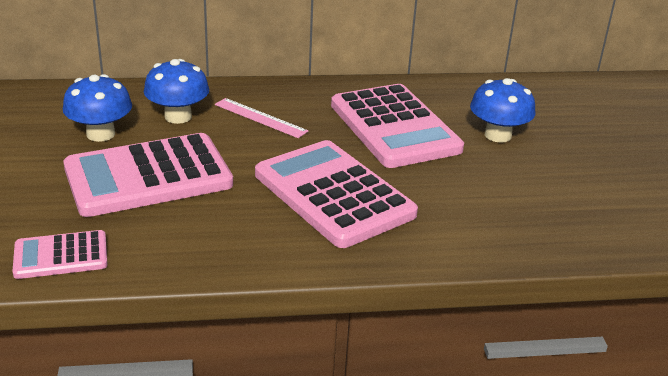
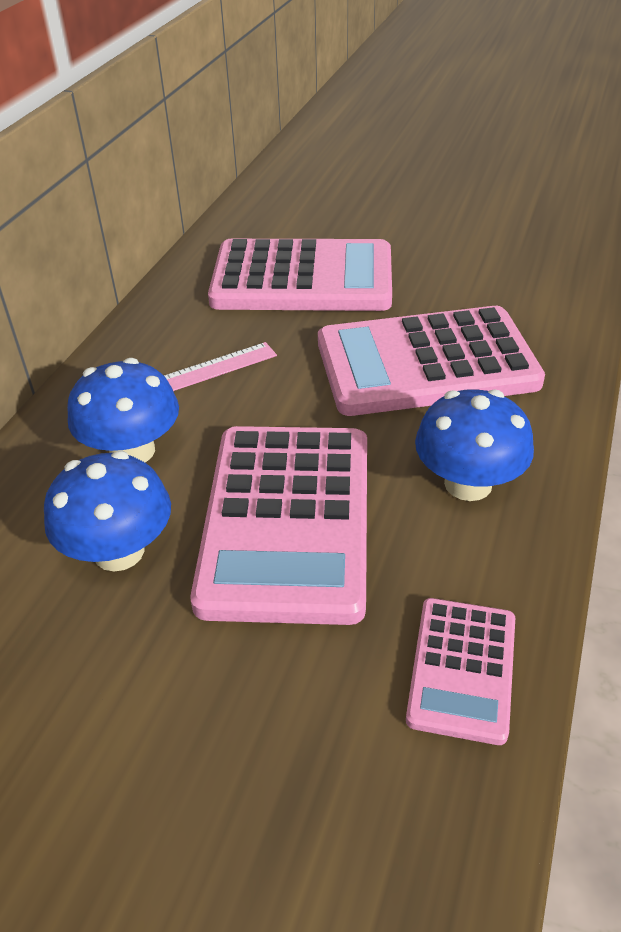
camera: 60 degrees left, 10 degrees up
(498, 135) = (367, 222): blue mushroom -> blue mushroom (468, 483)

